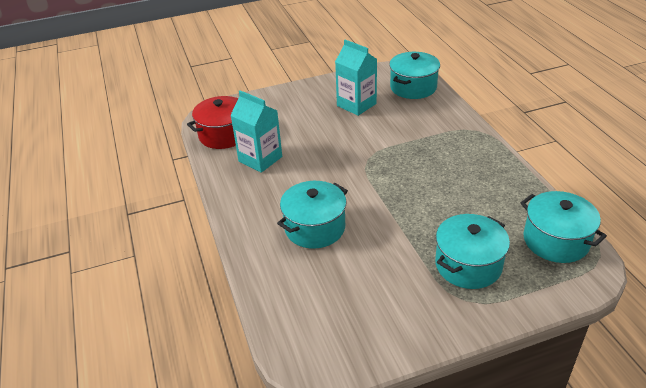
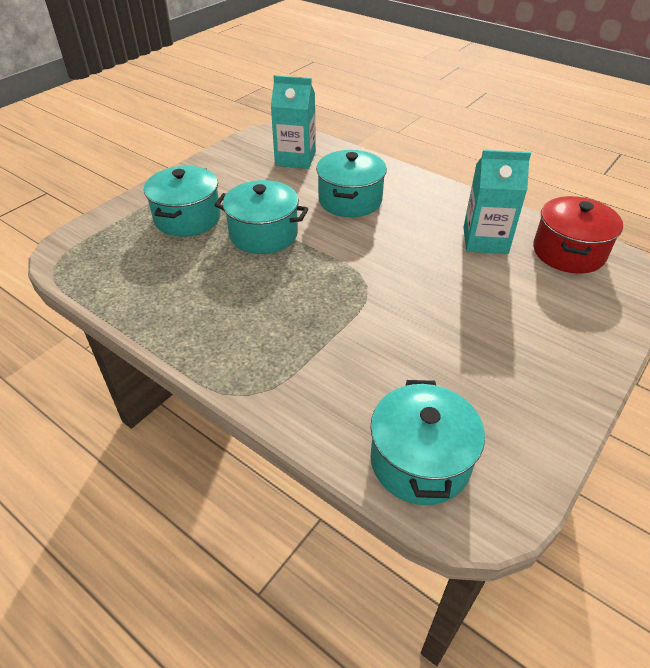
camera: 145 degrees right, 5 degrees up
(356, 105) = (471, 371): turquoise carton -> turquoise carton (295, 159)
(556, 241) = (102, 267): turquoise pot -> turquoise pot (263, 234)

